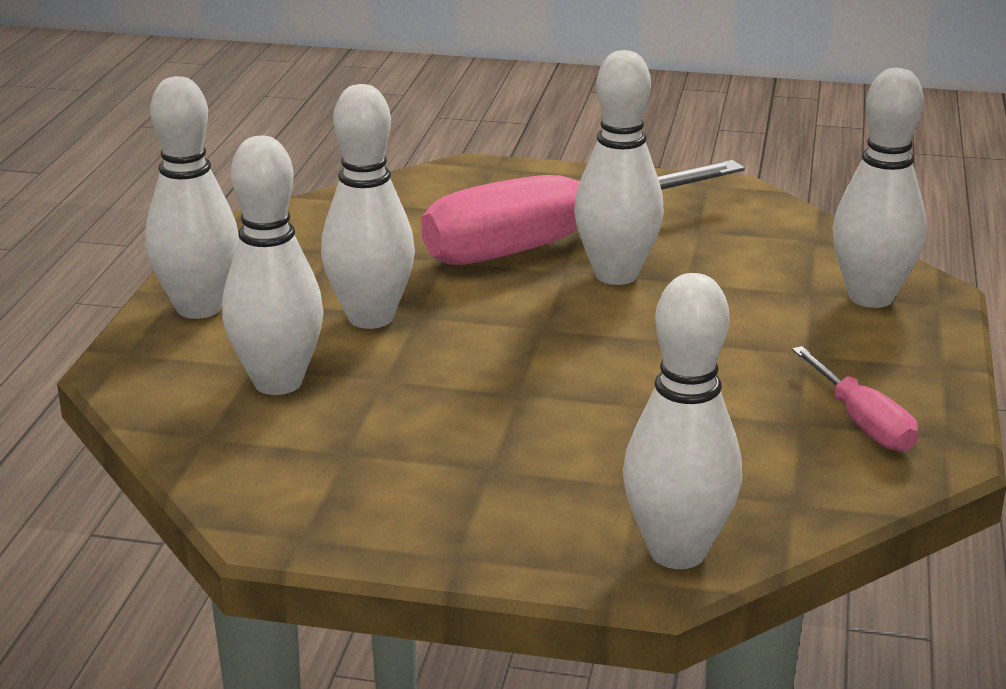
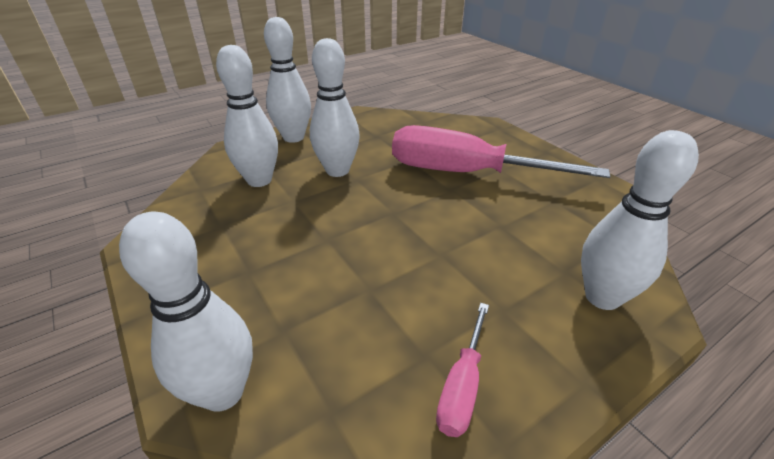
camera: 45 degrees right, 10 degrees up
(616, 275) = (471, 203): white bowling pin -> none

